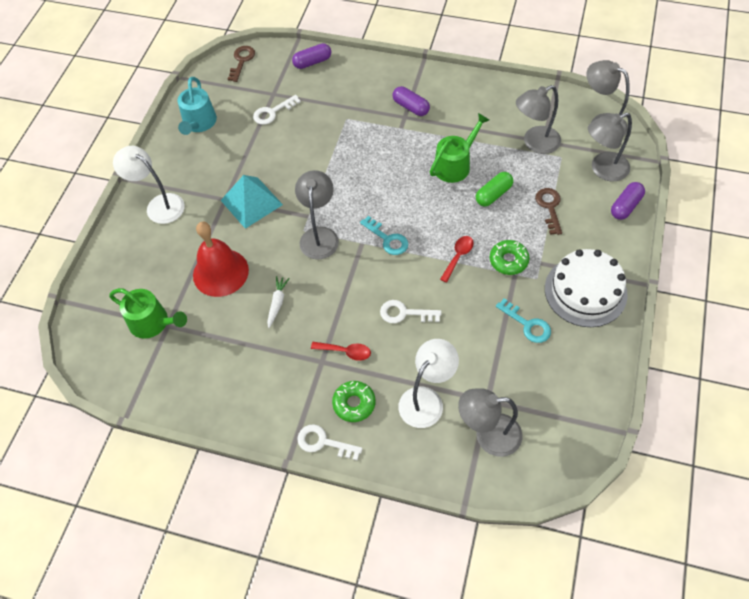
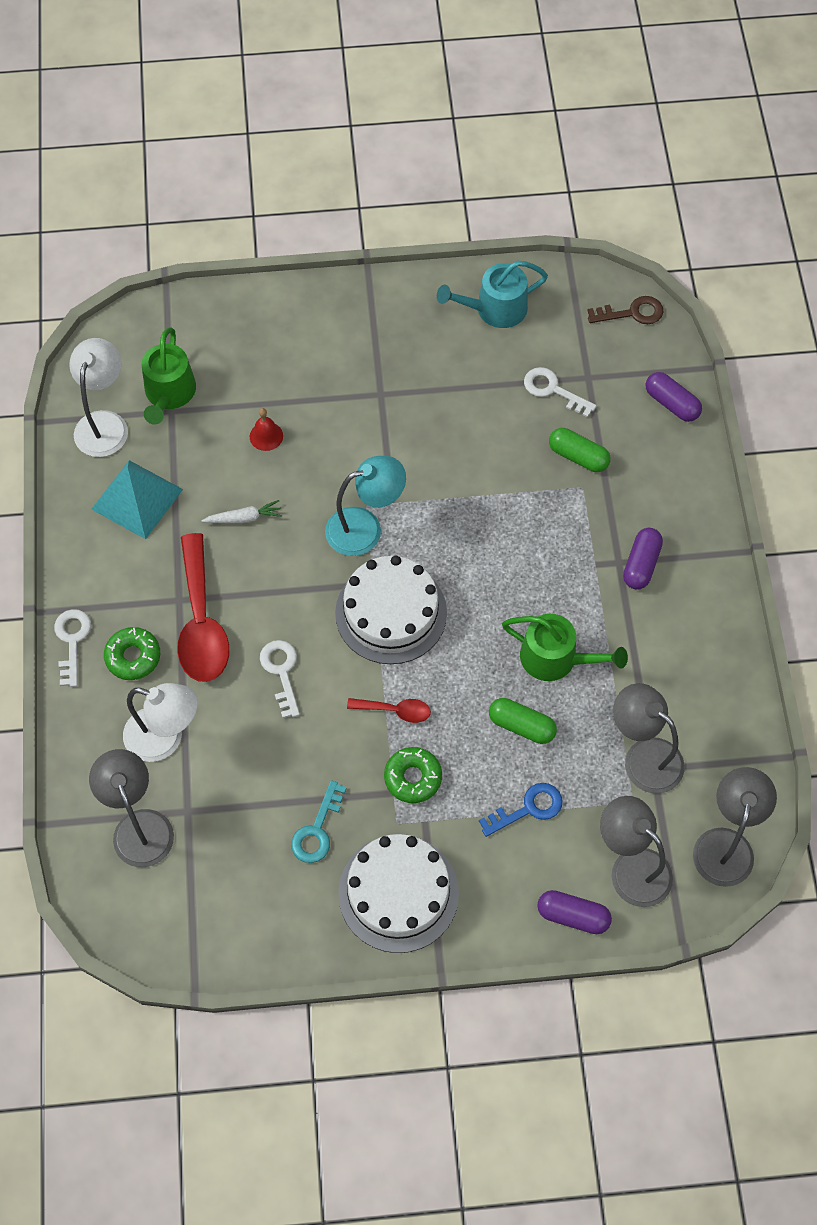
camera: 65 degrees right, 5 degrees up
(159, 205) = (342, 323): white lamp -> white lamp (104, 423)
(220, 272) = (266, 436): red bell -> red bell, size x0.44
(251, 202) = (387, 426): turquoise pyramid -> turquoise pyramid (137, 499)
(319, 235) = (365, 528): grey lamp -> turquoise lamp
(324, 114) = (578, 456): none -> green capsule
(345, 352) = (201, 622): red spoon -> red spoon, size x2.05
(387, 239) = (391, 613): turquoise key -> white cake
(549, 207) = (528, 808): brown key -> blue key

